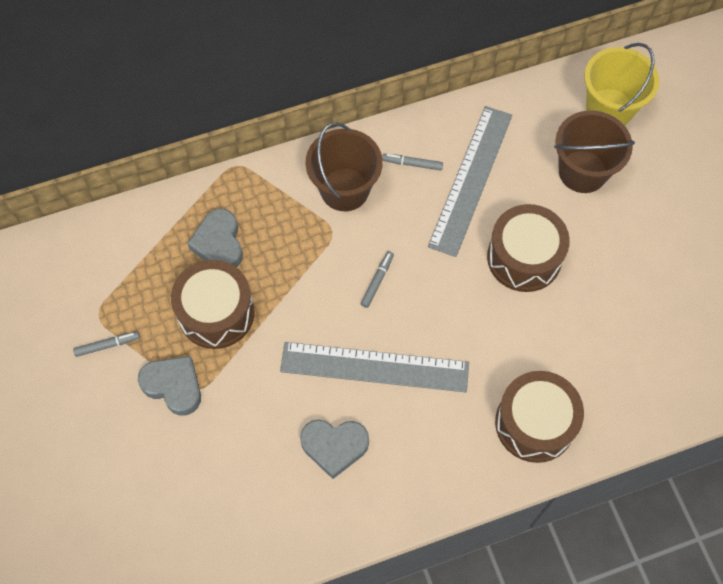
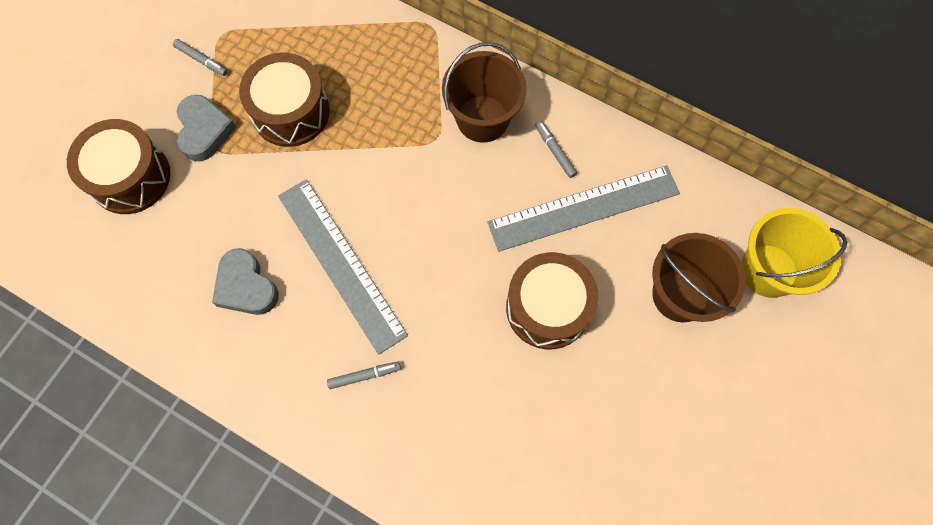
camera: 50 degrees right, 5 degrees up
(219, 243) = (352, 67): grey heart -> none
(377, 281) = (421, 207): grey marker -> grey marker (364, 376)
(534, 423) = (396, 434): brown drum -> brown drum (130, 177)

